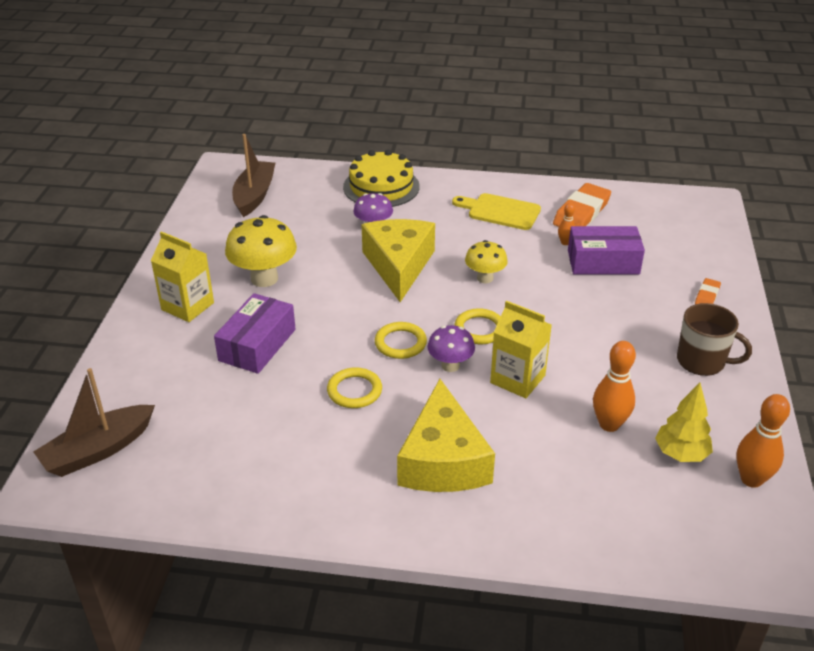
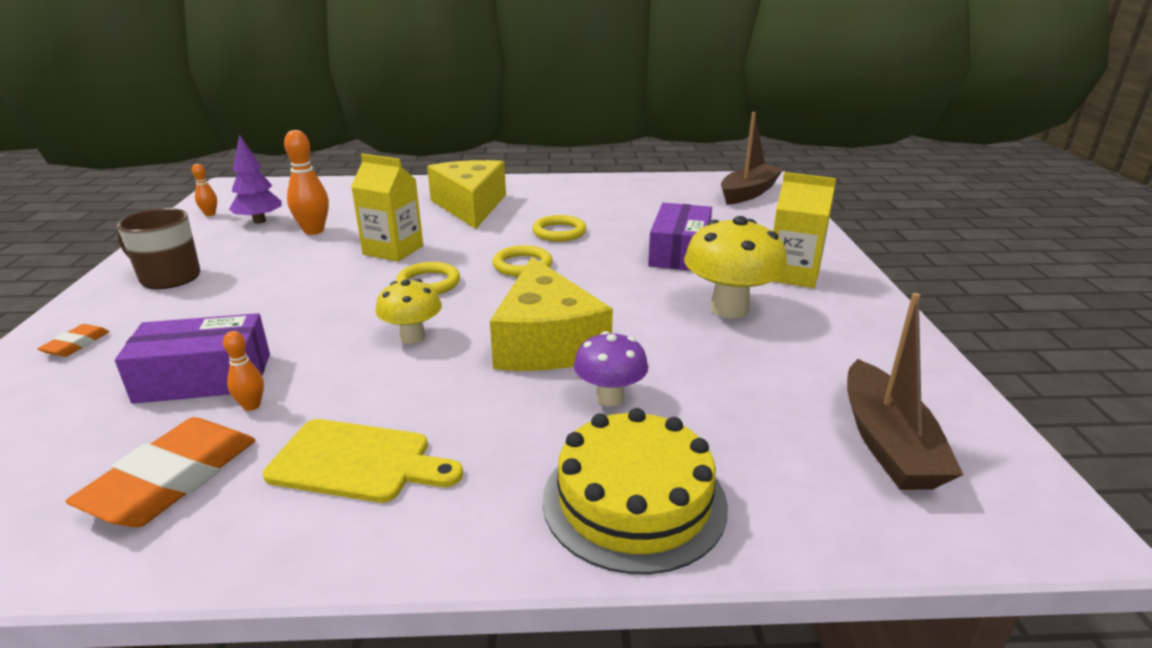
camera: 170 degrees right, 10 degrees down
(450, 365) = (464, 254): purple mushroom -> none
(680, 454) = (259, 221): yellow tree -> purple tree
(751, 479) = (210, 214): orange bowling pin -> orange bowling pin, size x0.54

